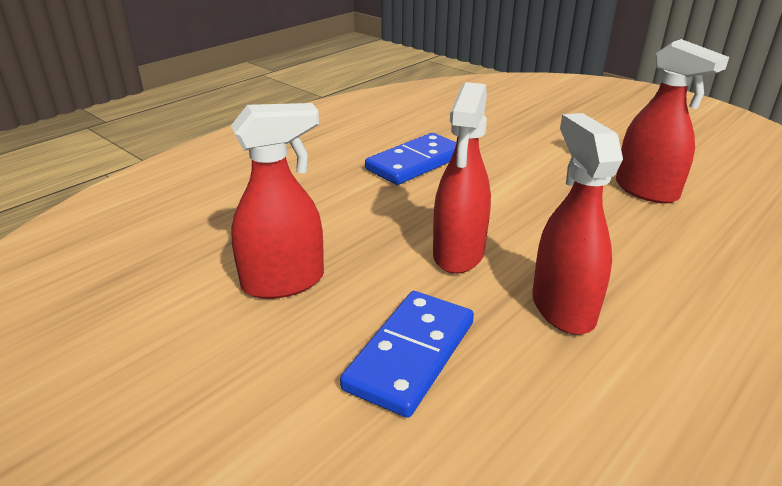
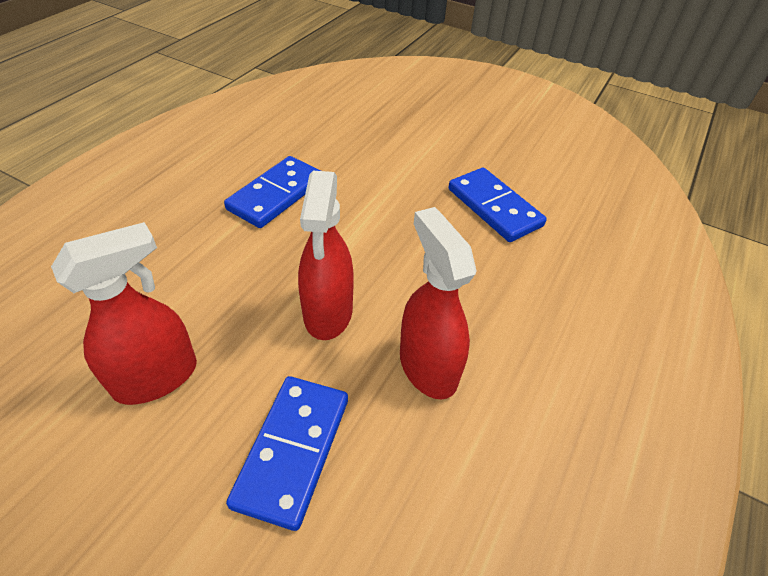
camera: 15 degrees left, 15 degrees up
(646, 191) = (494, 207): red spray bottle -> blue domino

